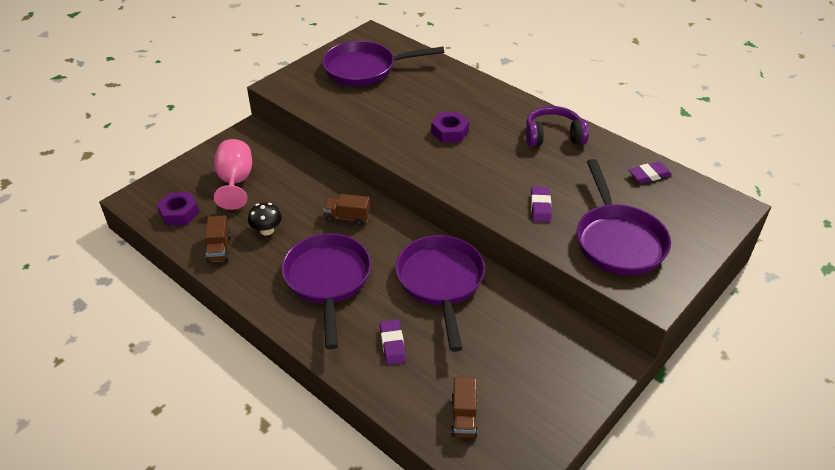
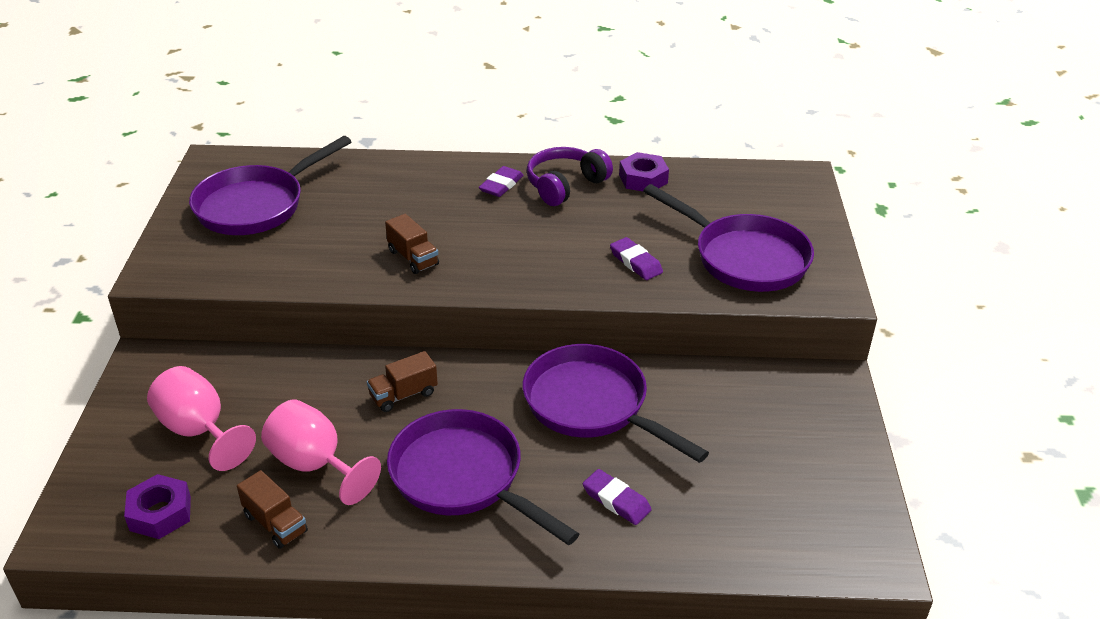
camera: 40 degrees left, 5 degrees down
(267, 230) = (315, 465): black mushroom -> pink goblet
(449, 132) = (448, 231): purple nut -> purple nut (643, 179)
(464, 417) = (770, 525): brown truck -> brown truck (413, 258)
(649, 175) = (699, 181): purple eraser -> purple eraser (501, 185)

